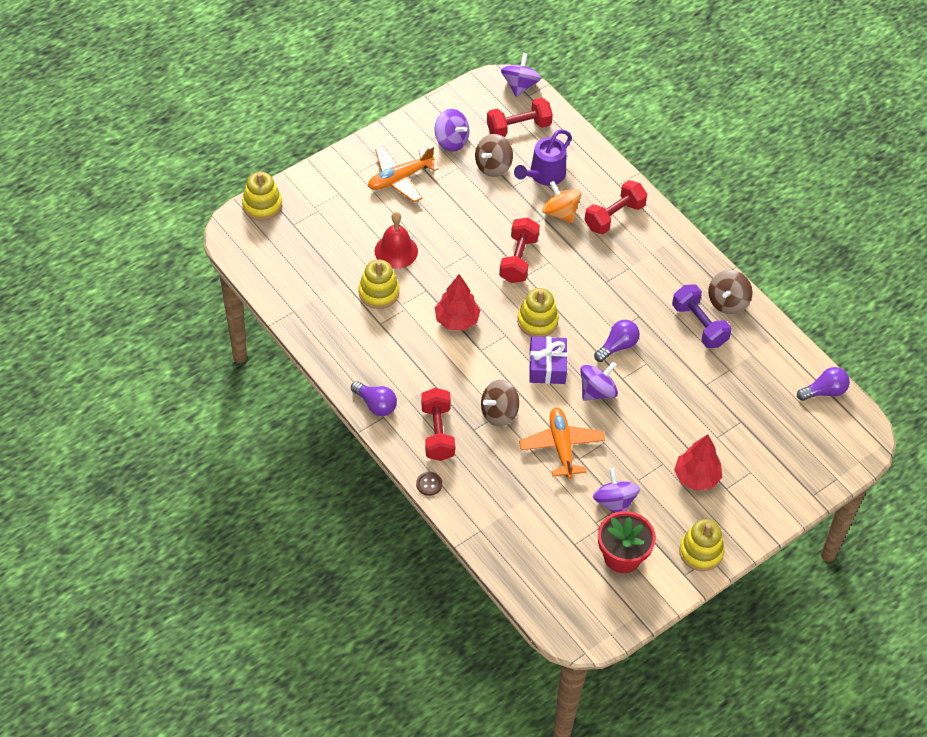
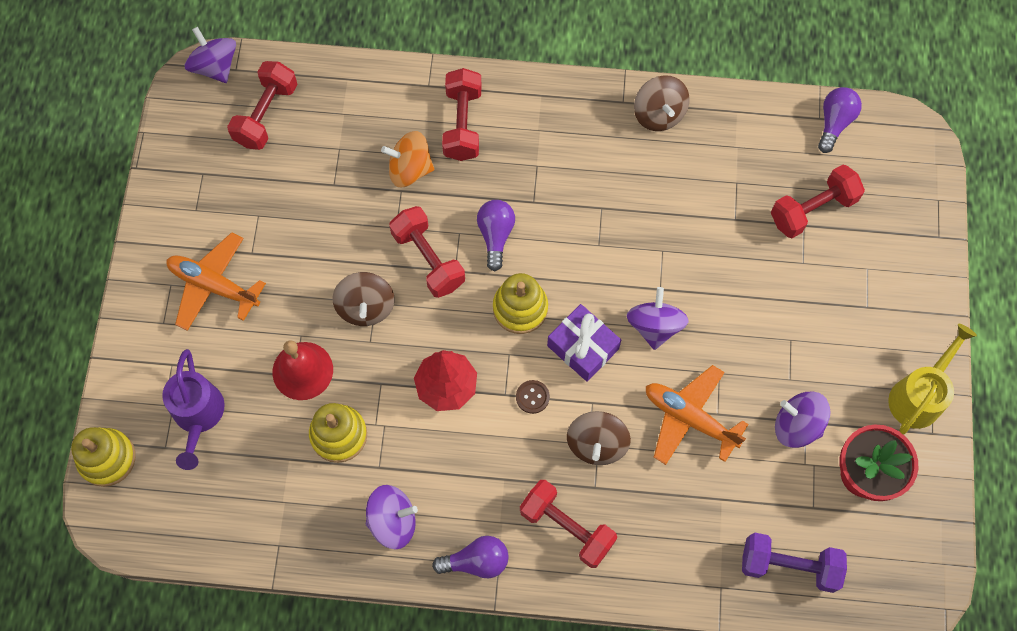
camera: 45 degrees left, 15 degrees up
(399, 178) = (214, 285): orange plane -> orange plane turned 105 degrees clockwise
(429, 484) = (622, 591): brown button -> brown button (532, 397)
(451, 141) = (217, 193): purple spinning top -> purple spinning top (393, 521)
(493, 166) = (290, 181): brown spinning top -> brown spinning top (366, 307)
(543, 175) = (349, 144): purple watering can -> purple watering can (198, 416)
(617, 346) = (619, 259): purple light bulb -> purple light bulb (495, 236)
(696, 477) = (832, 323): red tree -> none
(699, 325) = (662, 163): purple dumbbell -> purple dumbbell (789, 565)
(701, 552) = (919, 395): yellow stacking toy -> yellow watering can
(756, 419) = (812, 209): none -> red dumbbell

